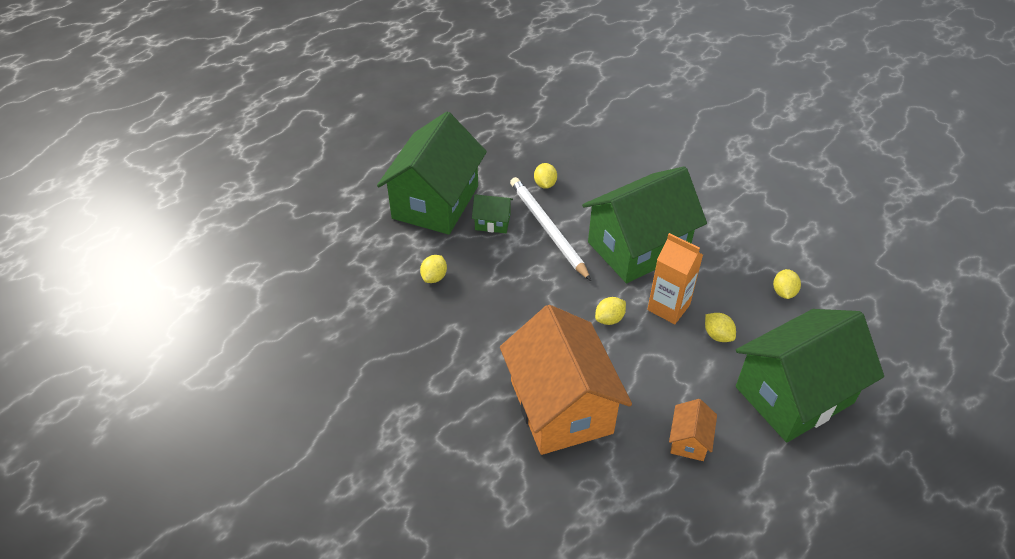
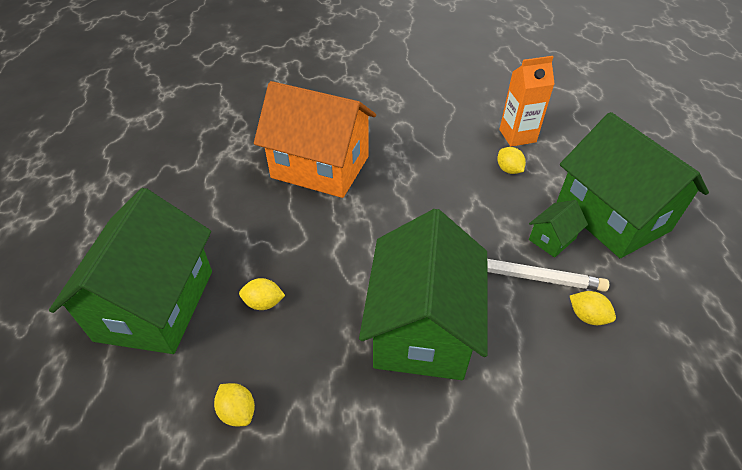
camera: 130 degrees right, 0 degrees up
(609, 319) = (361, 242): yellow lemon -> none
(668, 307) = (329, 292): orange carton -> orange carton (517, 136)
(689, 440) = (216, 210): orange house -> none

